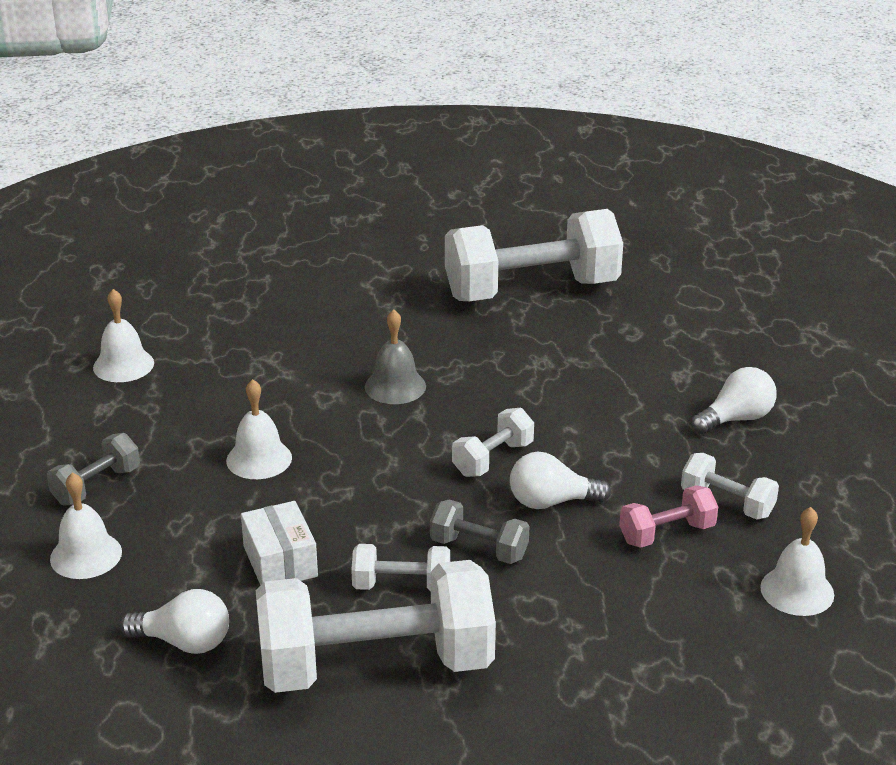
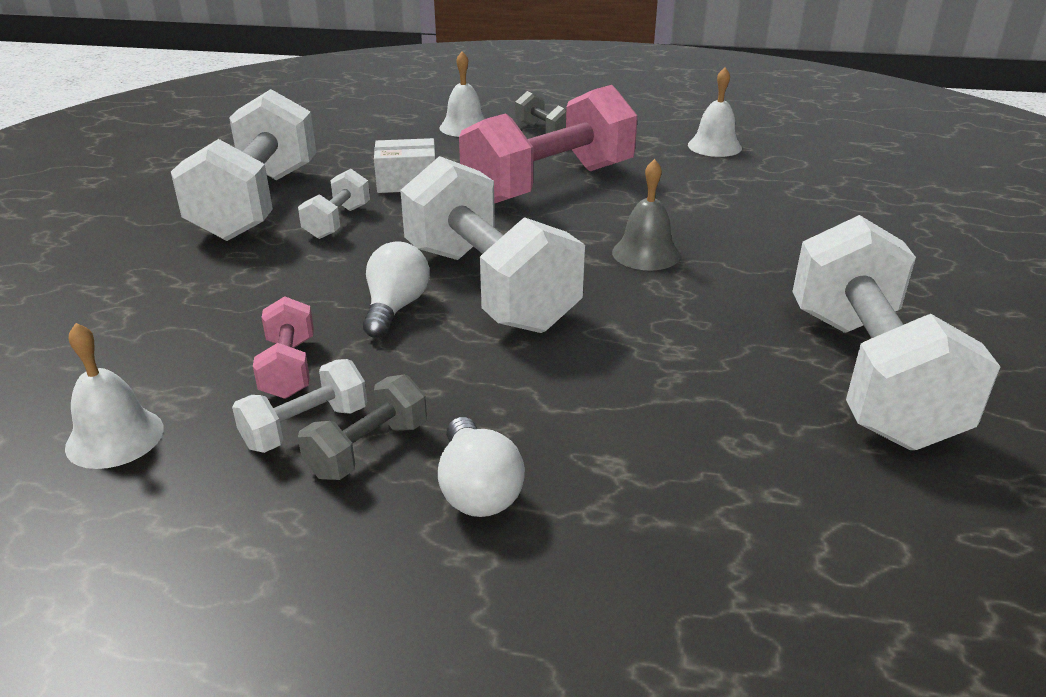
camera: 105 degrees right, 0 degrees up
(184, 642) = (347, 149): white light bulb -> none
(259, 459) = (549, 184): white bell -> pink dumbbell
(479, 549) = (355, 260): grey dumbbell -> grey dumbbell (368, 449)
(493, 459) = (489, 287): white dumbbell -> white dumbbell, size x2.22

